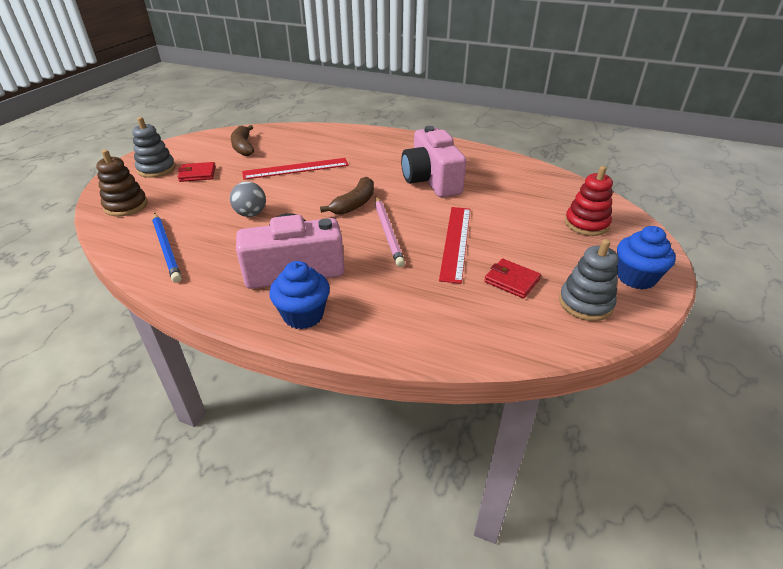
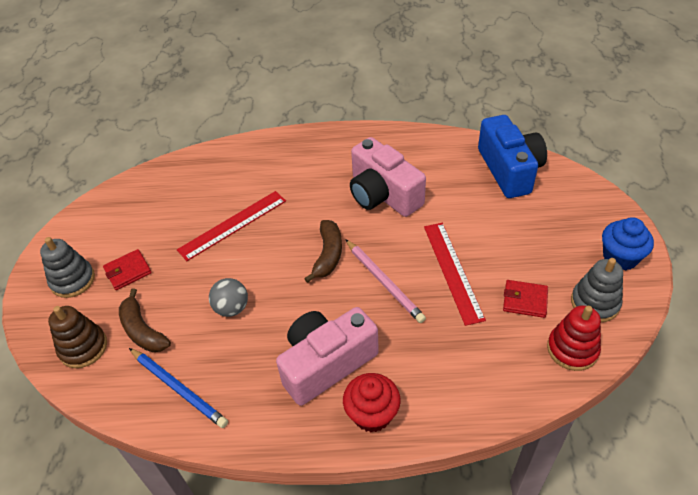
camera: 20 degrees left, 10 degrees up
(243, 147) = (149, 210): brown banana -> brown banana (142, 330)
(303, 315) = (372, 414): blue cupcake -> red cupcake
(559, 192) = (509, 170): none -> blue camera
(586, 224) = (552, 205): red stacking toy -> red stacking toy (572, 349)

